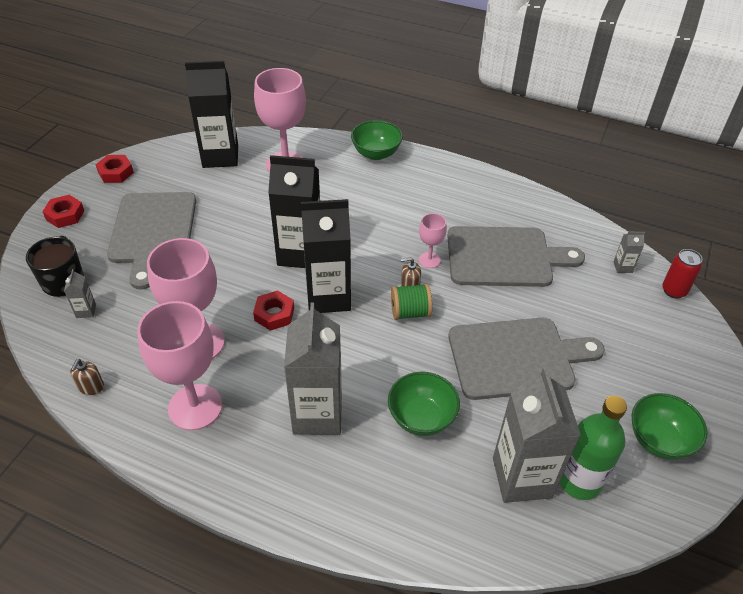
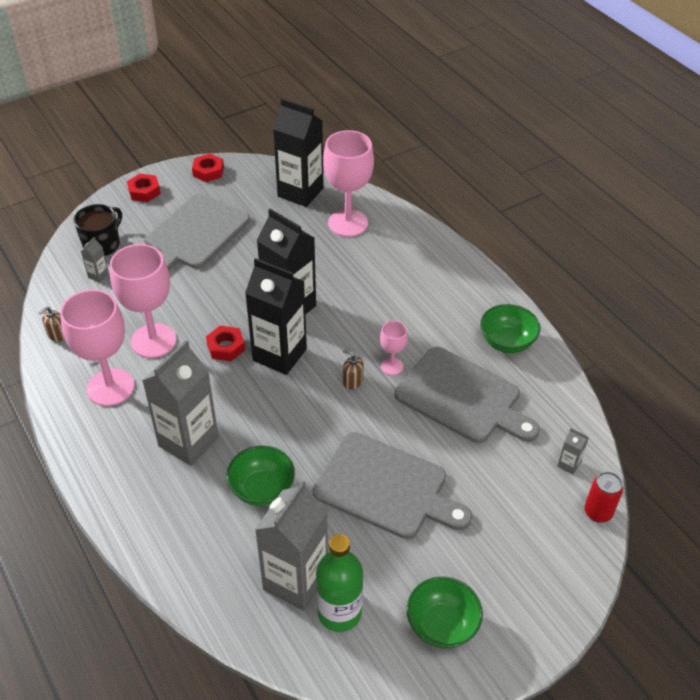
camera: 35 degrees right, 0 degrees up
(376, 153) = (436, 248): green bowl -> green bowl (507, 342)
(410, 312) = (333, 402): green spool -> none

